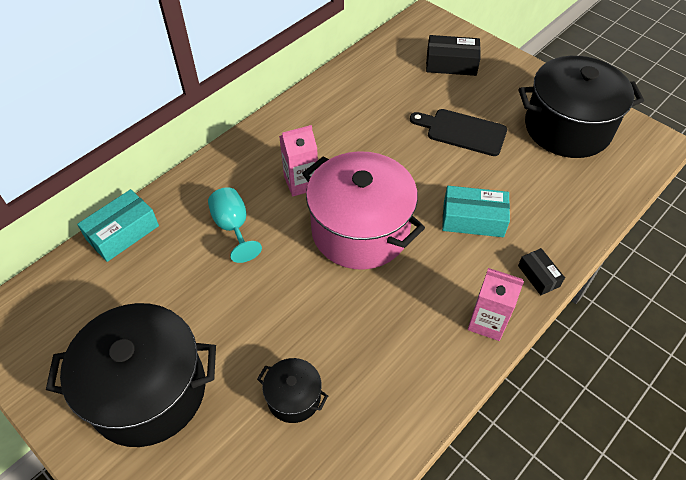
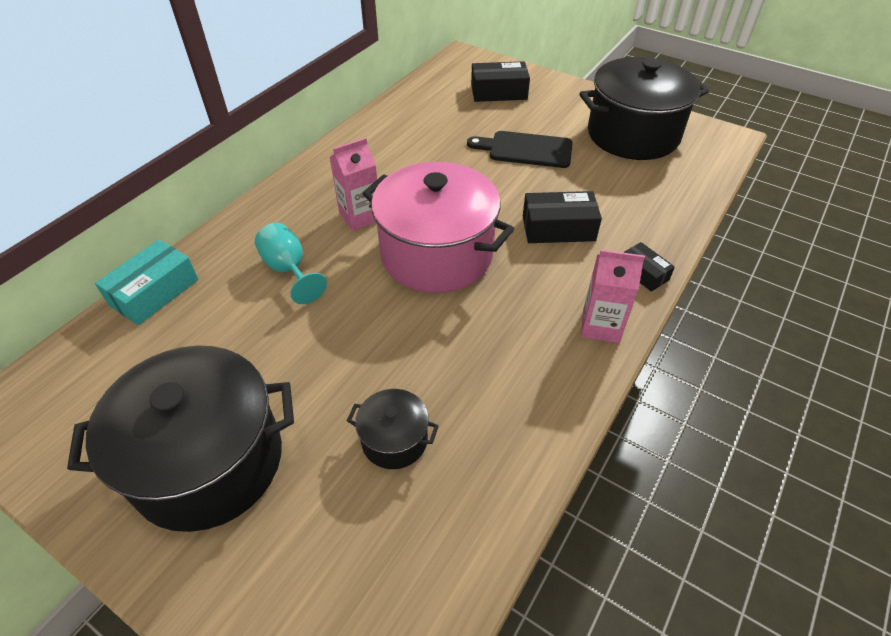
camera: 10 degrees left, 5 degrees down
(473, 219) = (558, 228): turquoise box -> black box

